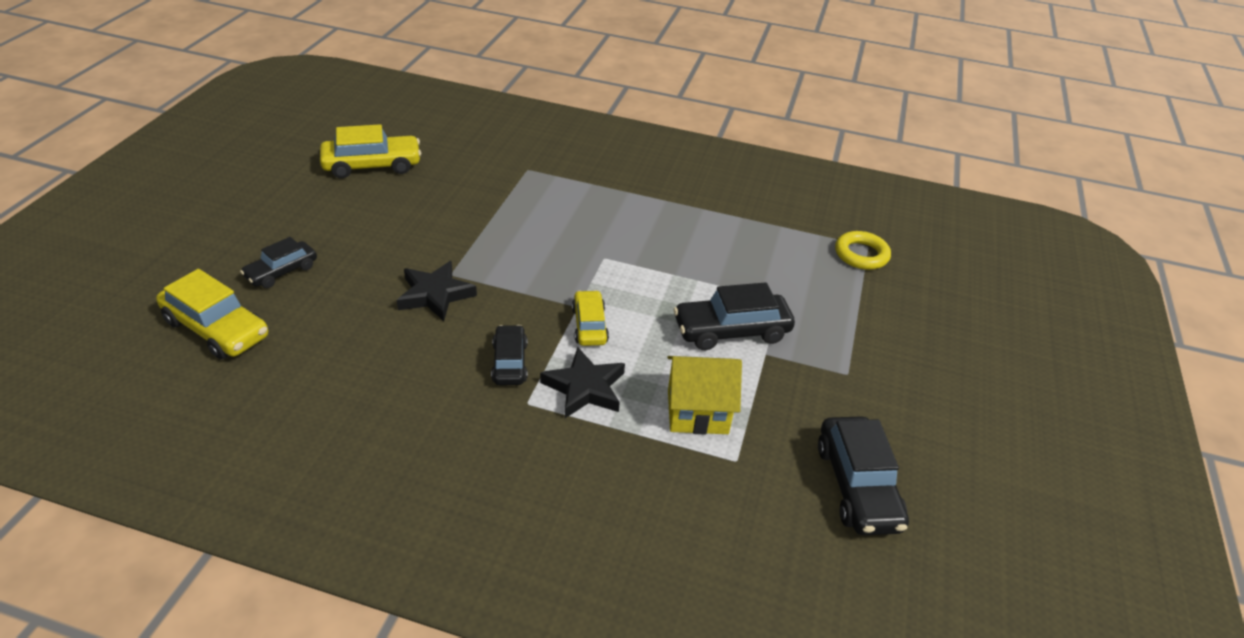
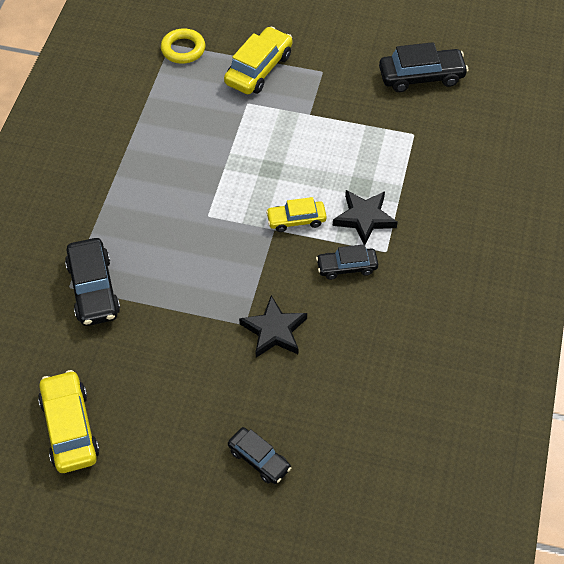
camera: 90 degrees left, 15 degrees up
(216, 329) = (343, 486): yellow car -> yellow car (259, 69)
(697, 412) = (375, 153): yellow house -> none
(731, 331) = (288, 133): black car -> black car (93, 289)

